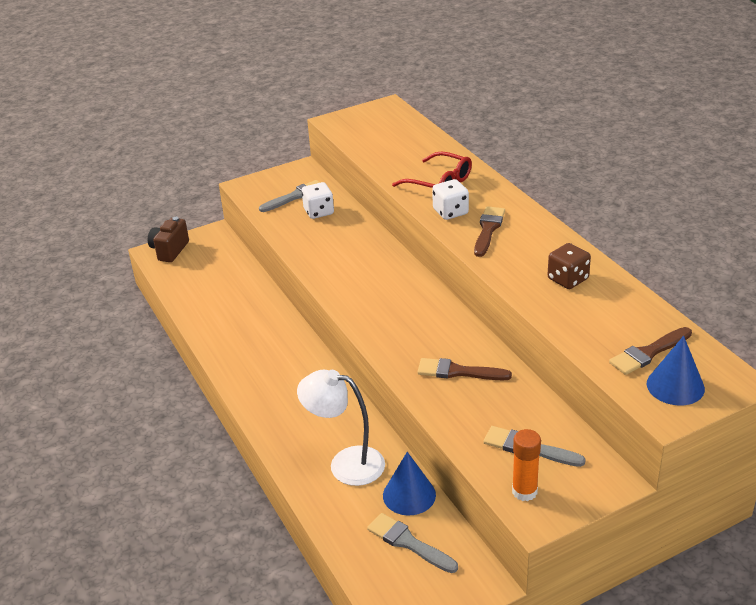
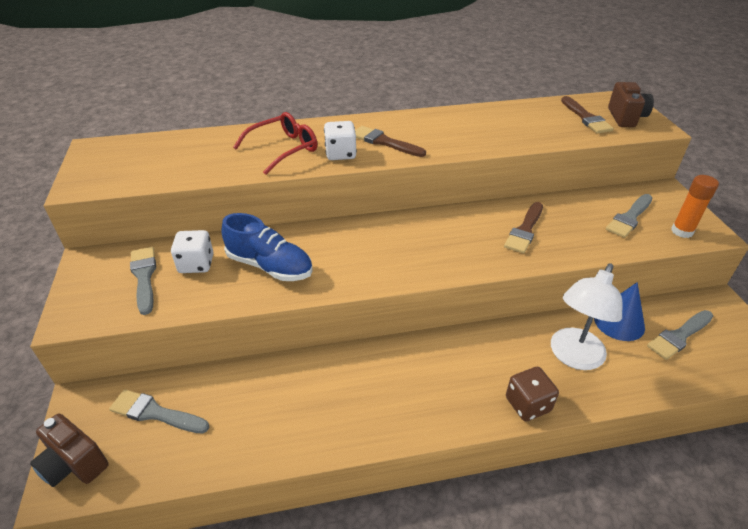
camera: 75 degrees left, 5 degrees up
(214, 264) = (155, 413): none -> grey brush
(332, 244) = (270, 266): none -> blue shoe
(567, 279) = (480, 125): brown dice -> brown dice (528, 404)
(675, 386) = (626, 118): blue cone -> brown camera

